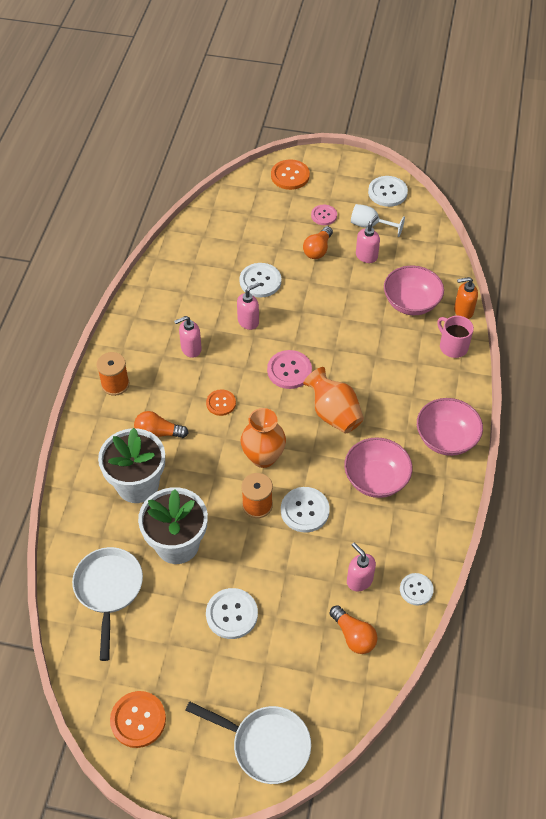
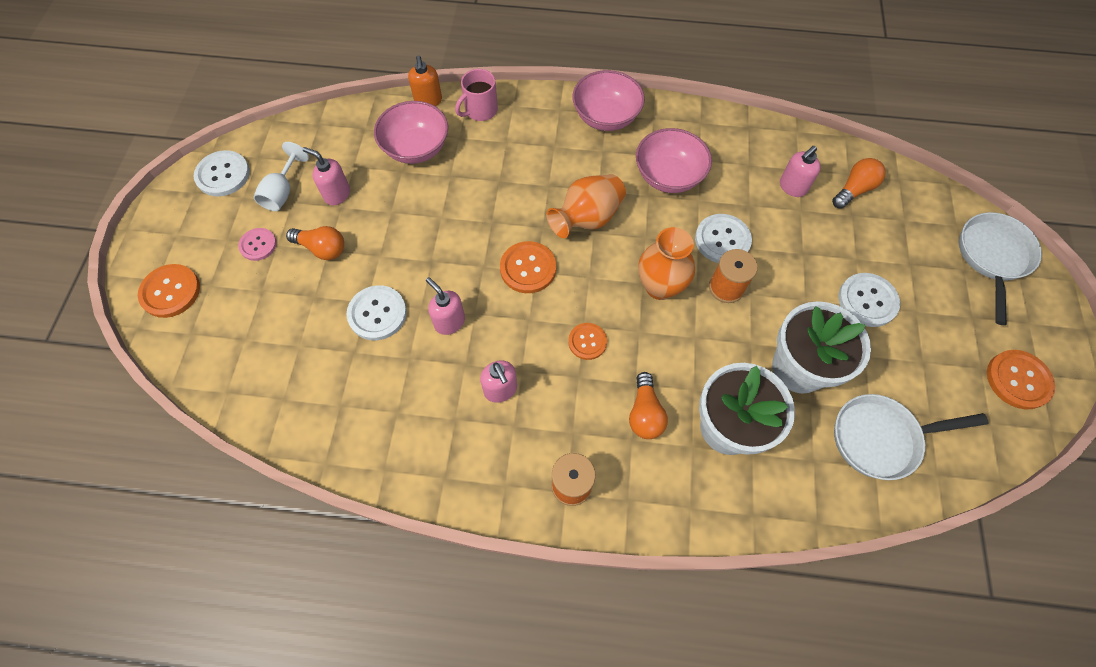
camera: 95 degrees left, 10 degrees up
(289, 370) = (528, 268): pink button -> orange button
(416, 589) = (788, 141): white button -> none

